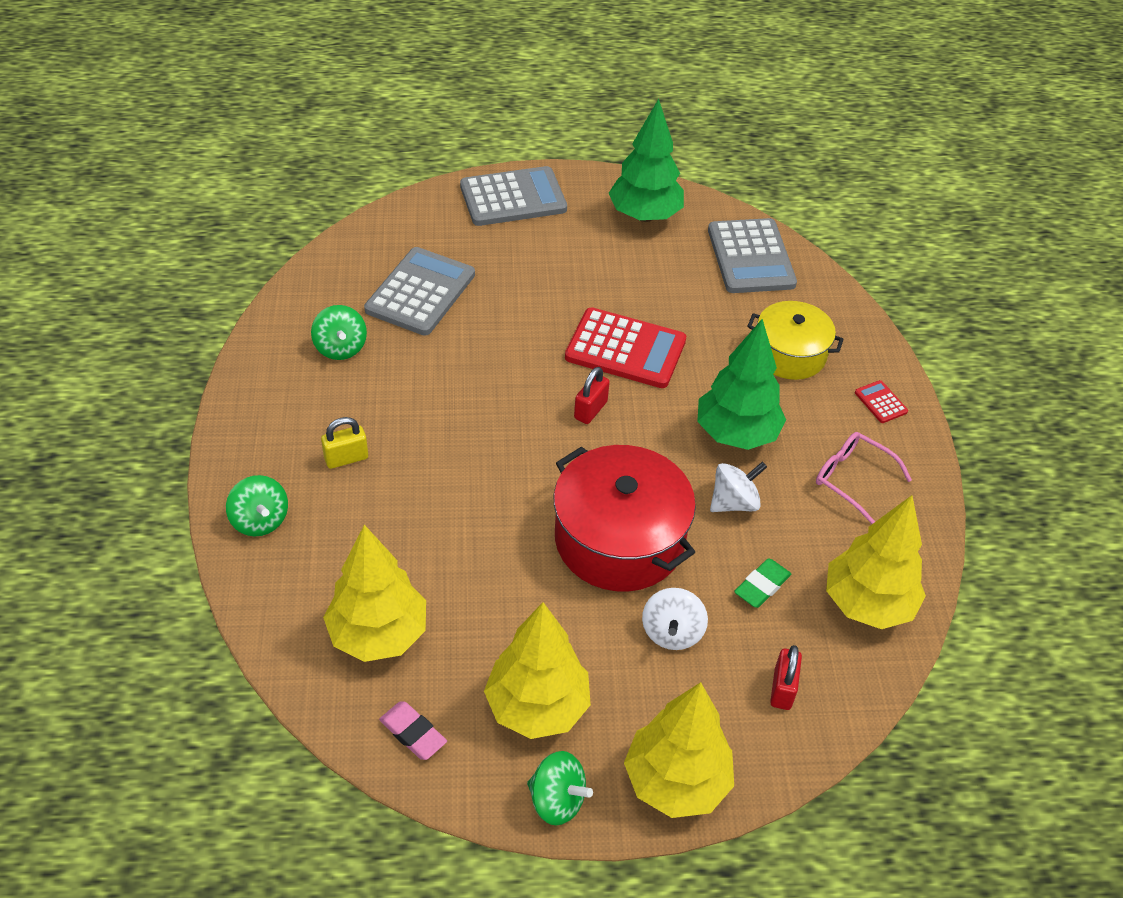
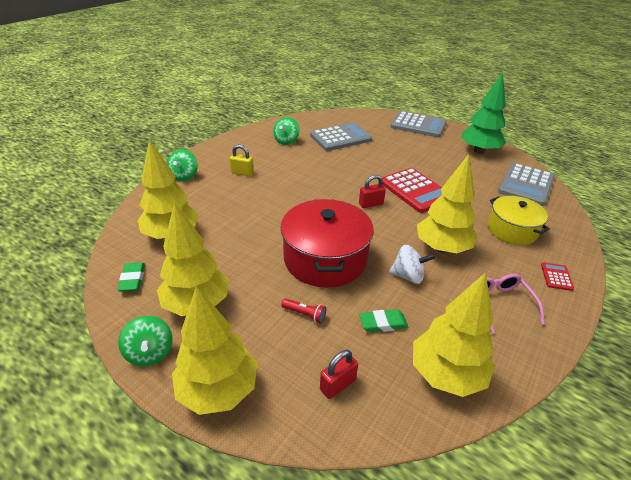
camera: 40 degrees right, 10 degrees down
(413, 733) = (132, 279): pink eraser -> green eraser
(672, 632) = (304, 314): white spinning top -> red flashlight
(736, 434) = (442, 248): green tree -> yellow tree

